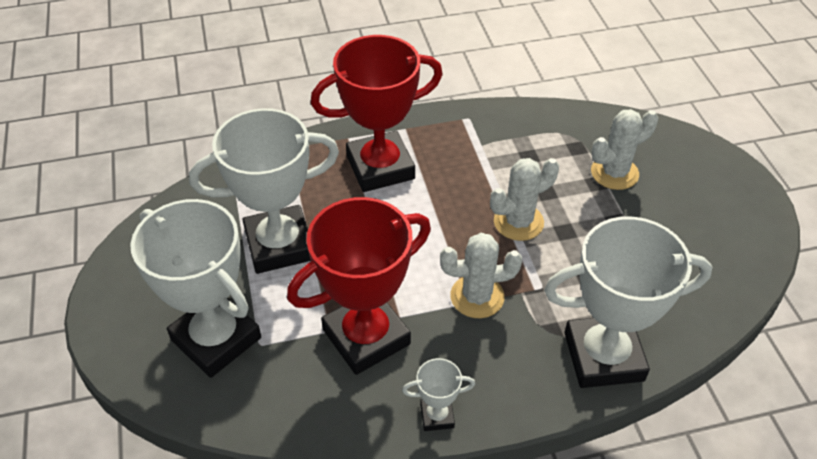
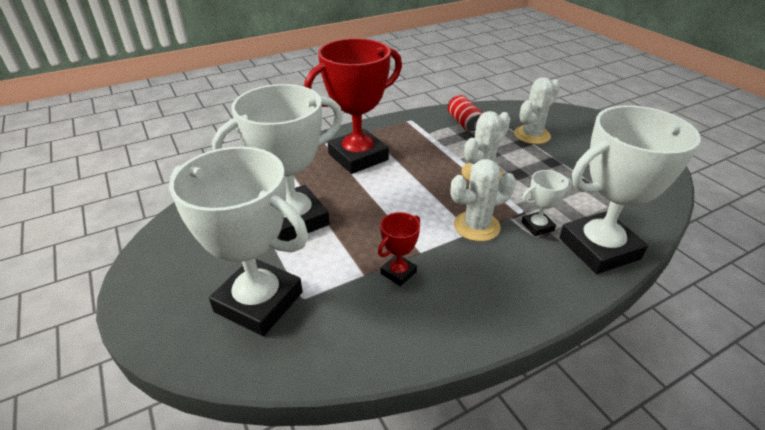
camera: 15 degrees left, 10 degrees down
(366, 337) = (398, 272): red trophy -> red trophy, size x0.44
(437, 416) = (491, 322): white trophy -> white trophy (537, 226)
(535, 136) = (464, 123): none -> red can

